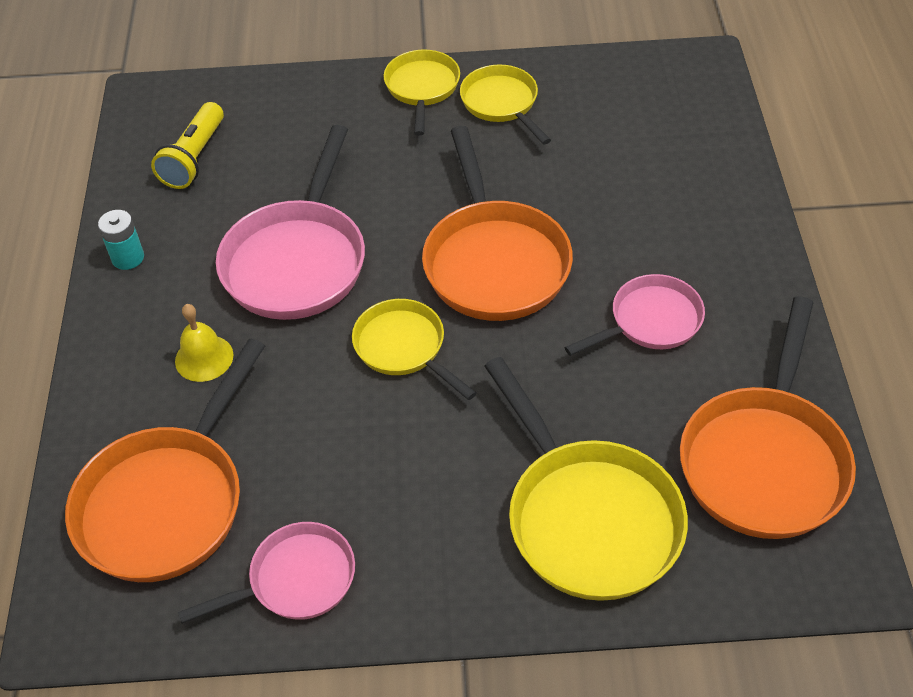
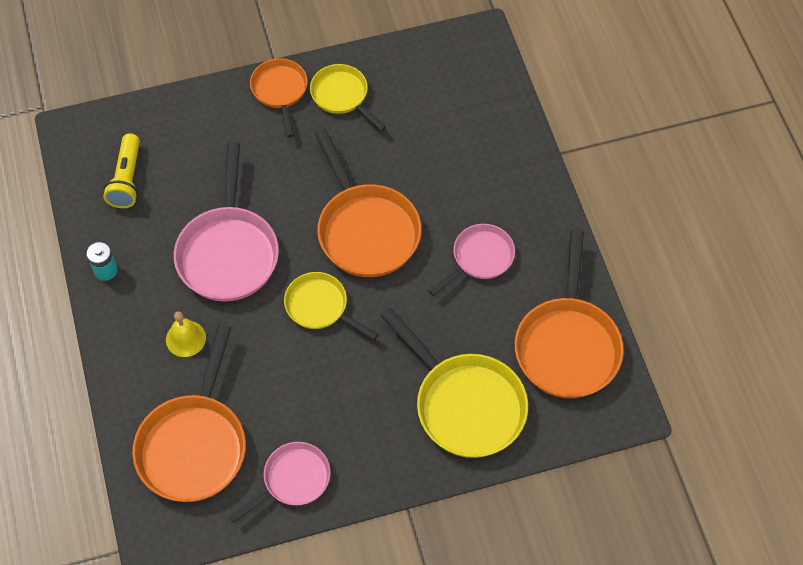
camera: 15 degrees left, 10 degrees up
(422, 88) = (280, 91): yellow pan -> orange pan

